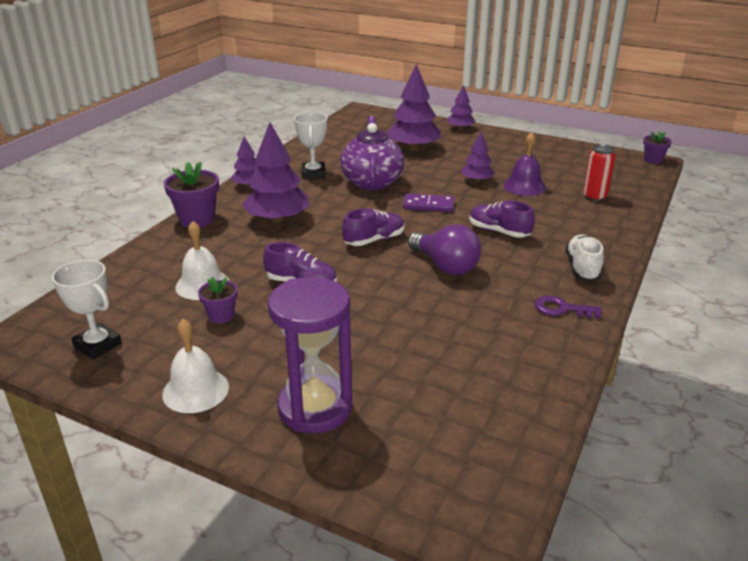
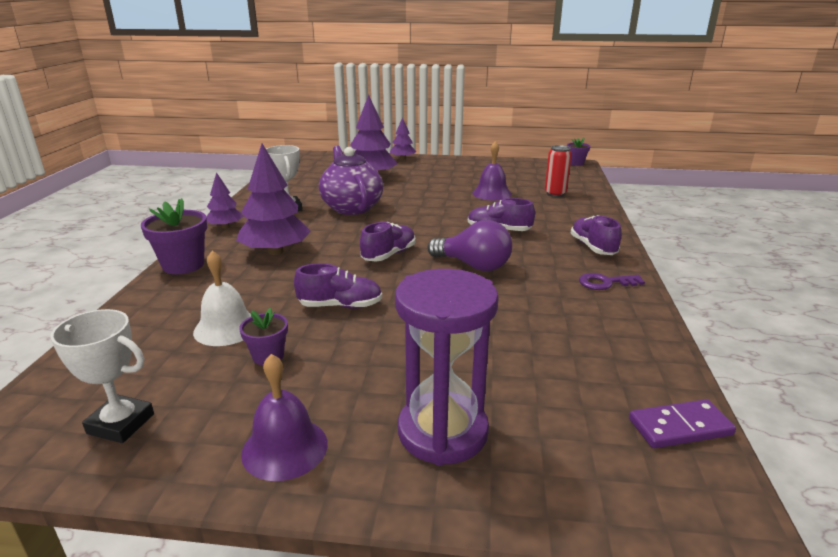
camera: 20 degrees left, 5 degrees down
(195, 390) = (285, 448): white bell -> purple bell
(428, 205) = (419, 219): purple domino -> purple domino (680, 427)
(477, 180) = (447, 194): purple tree -> none
(582, 268) = (593, 247): white shoe -> purple shoe

